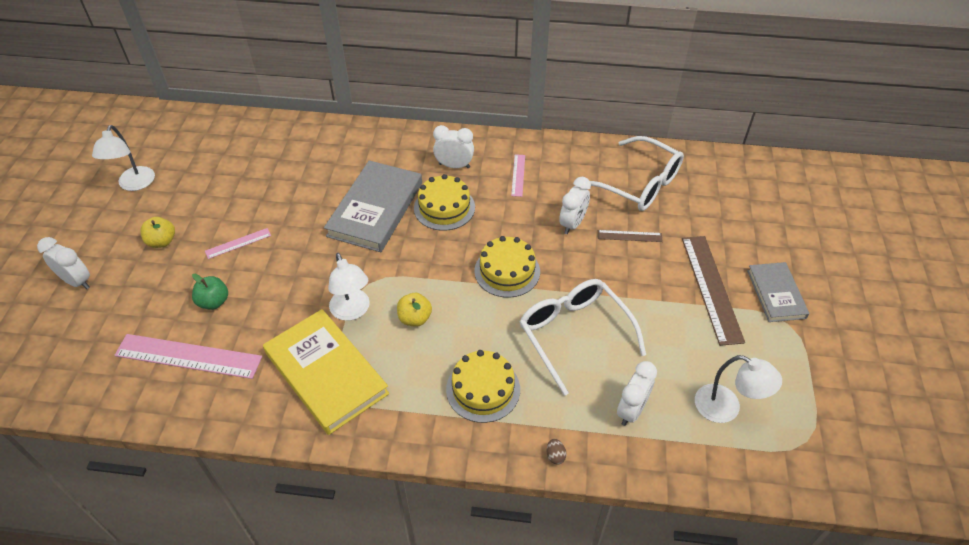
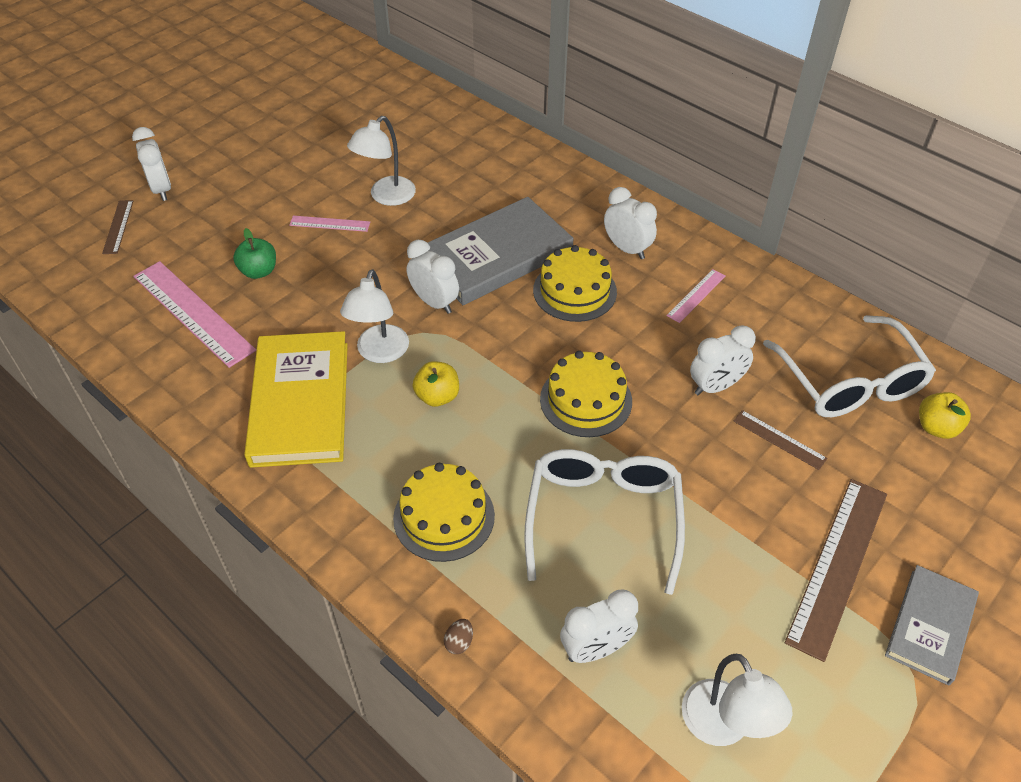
camera: 35 degrees right, 0 degrees up
(65, 326) = (118, 227): none -> brown ruler
(134, 184) = (285, 119): white lamp -> white lamp (386, 197)
(162, 241) = (263, 187): yellow apple -> yellow apple (936, 427)
(360, 260) = (434, 302): none -> white clock

